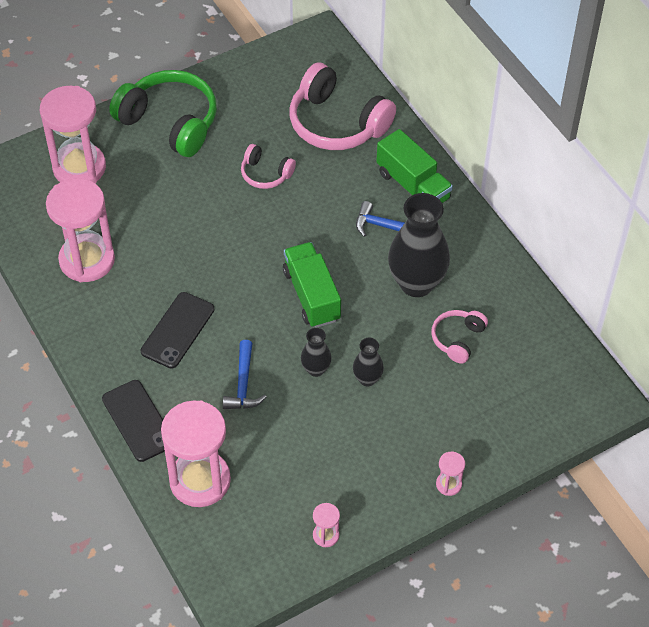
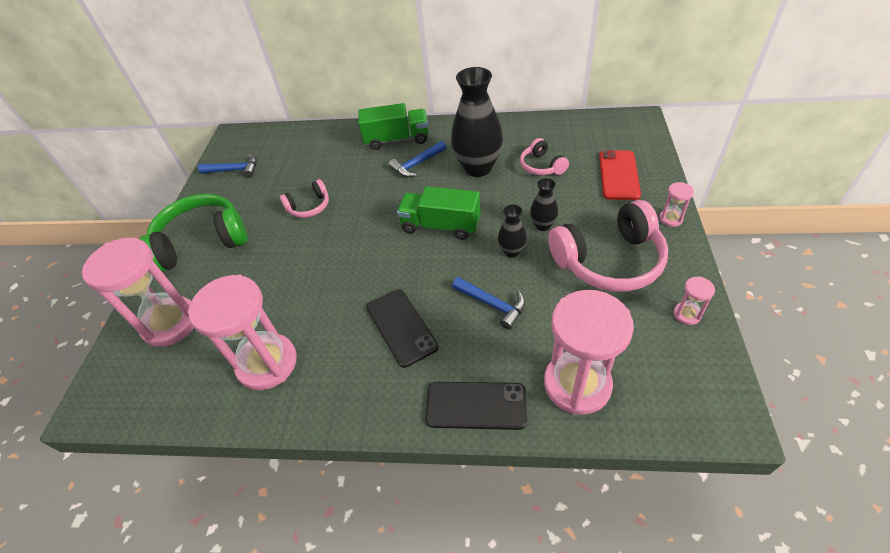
camera: 50 degrees left, 5 degrees down
(272, 77) = (234, 170): none -> blue hammer
(337, 123) = (309, 154): pink headphones -> pink headphones (609, 261)
(490, 415) = (618, 175): none -> red phone

